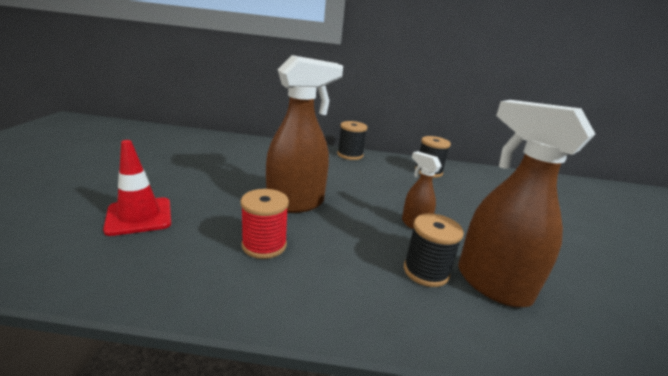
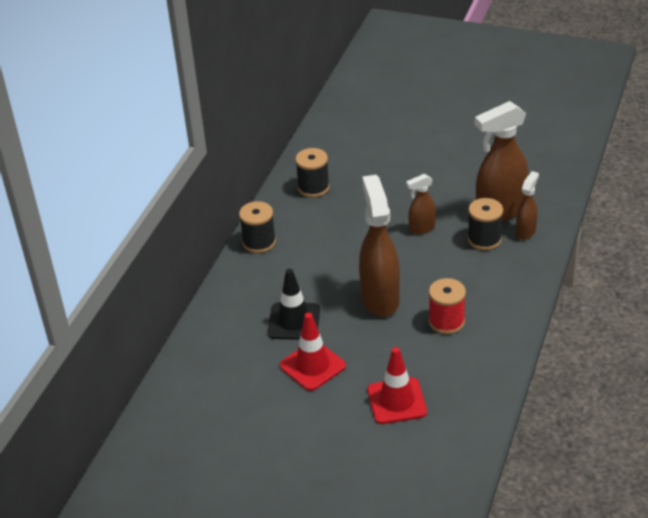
camera: 70 degrees left, 15 degrees up
(205, 176) = (312, 366): none -> red traffic cone
(261, 168) = (294, 321): none -> black traffic cone
(469, 313) = (526, 231): none -> brown spray bottle

